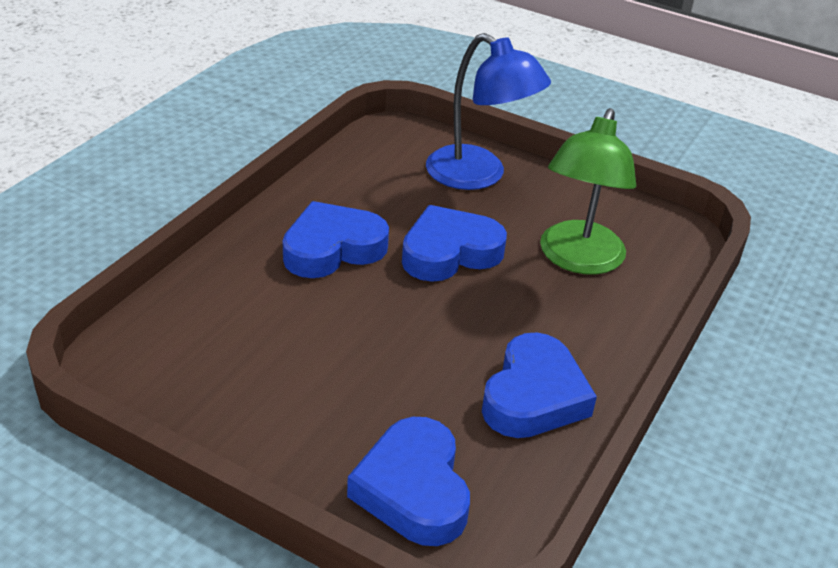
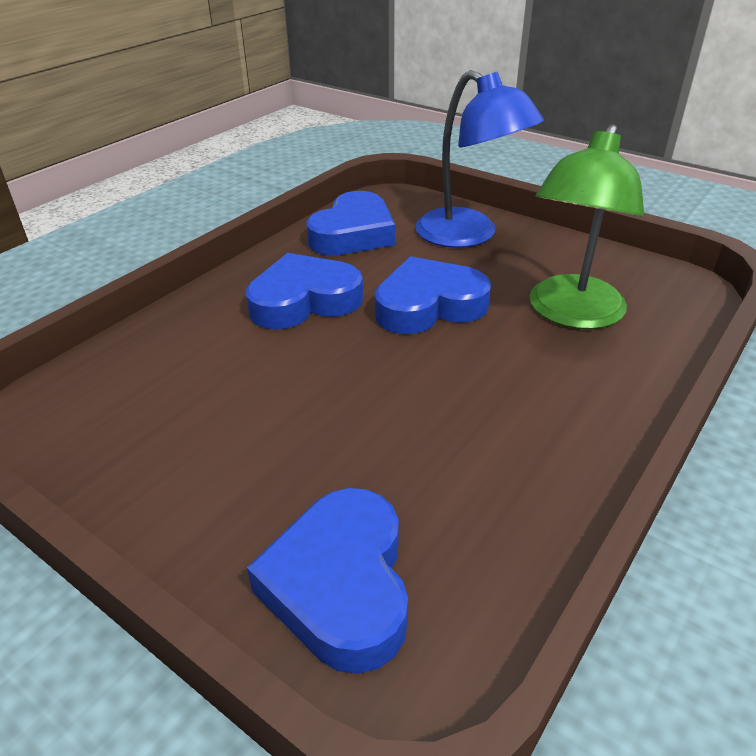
camera: 10 degrees right, 0 degrees up
(533, 396) = (511, 466): blue heart -> blue heart (353, 234)

